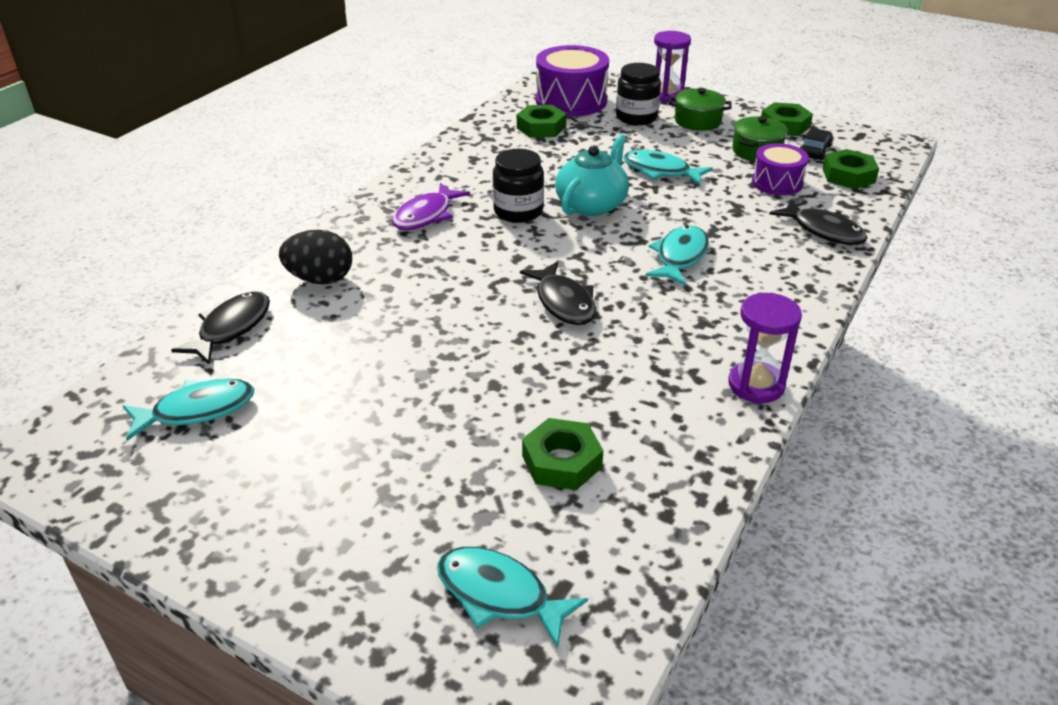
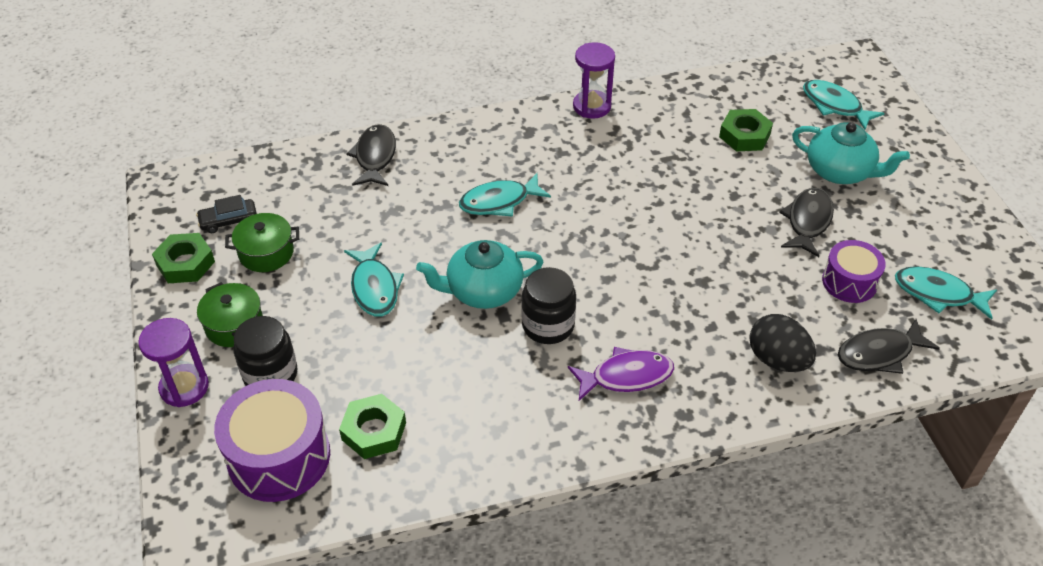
camera: 135 degrees left, 10 degrees up
(405, 488) = (840, 171): none -> turquoise teapot
(499, 595) = (835, 106): turquoise fish -> turquoise fish turned 150 degrees clockwise
(563, 302) = (624, 220): black fish -> black fish (807, 221)
(777, 183) = (319, 213): purple drum -> purple drum (849, 282)
(848, 176) = (261, 182): green nut -> none

